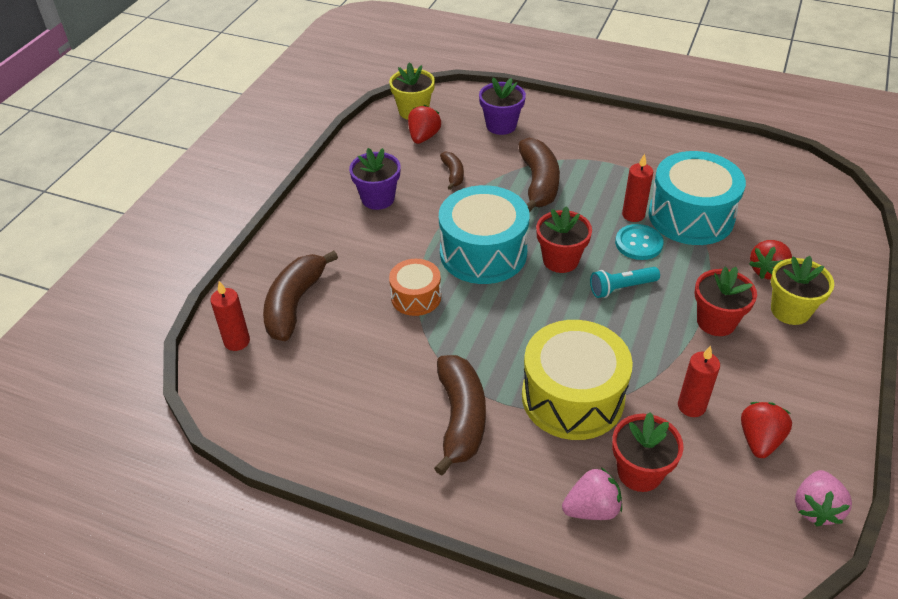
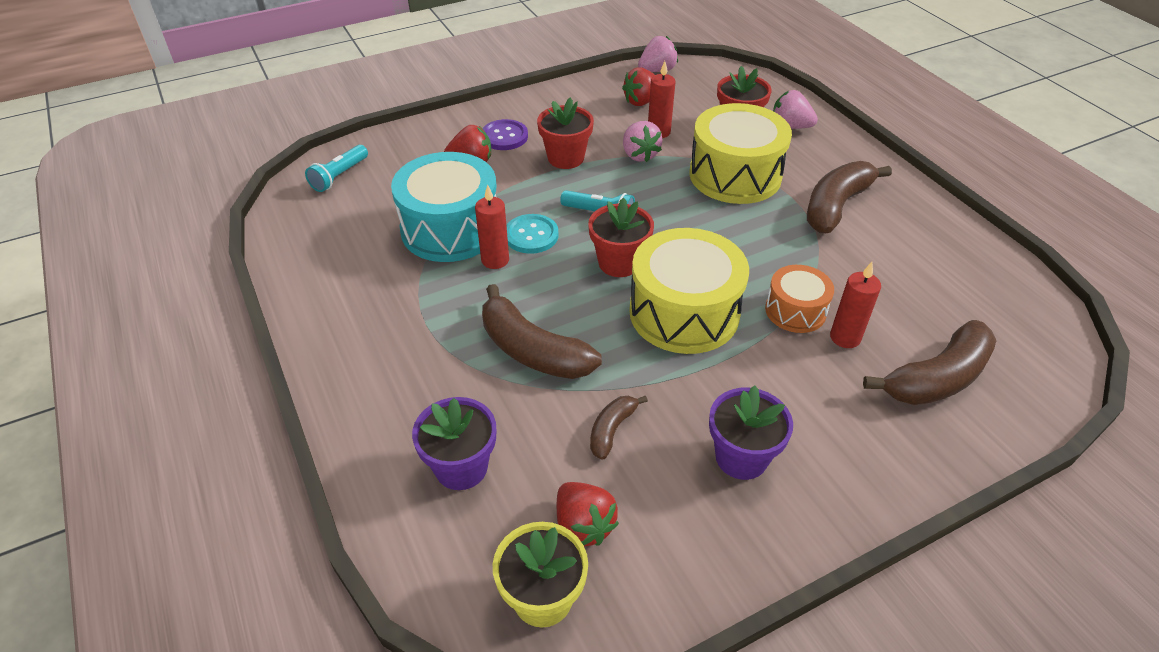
camera: 140 degrees left, 0 degrees up
(237, 341) = (1024, 374): red candle -> red candle (845, 337)
(423, 137) = (583, 526): red strawberry -> red strawberry turned 90 degrees counterclockwise
(483, 253) = (684, 313): turquoise drum -> yellow drum
(539, 183) = (532, 350): brown banana -> brown banana turned 90 degrees counterclockwise
(670, 366) = (639, 155): none -> pink strawberry
(790, 310) = (504, 136): yellow flower pot -> purple button
(819, 204) = (339, 176): none -> turquoise flashlight

